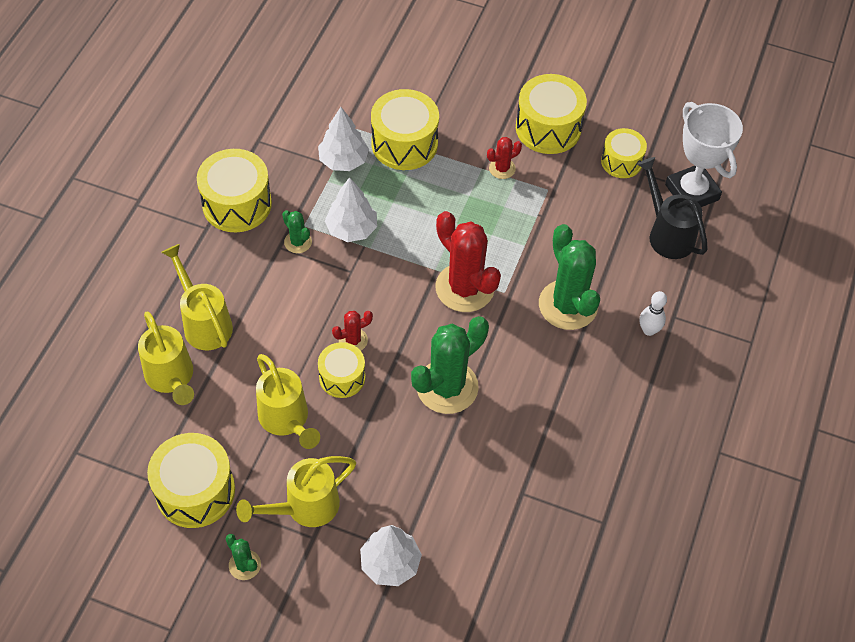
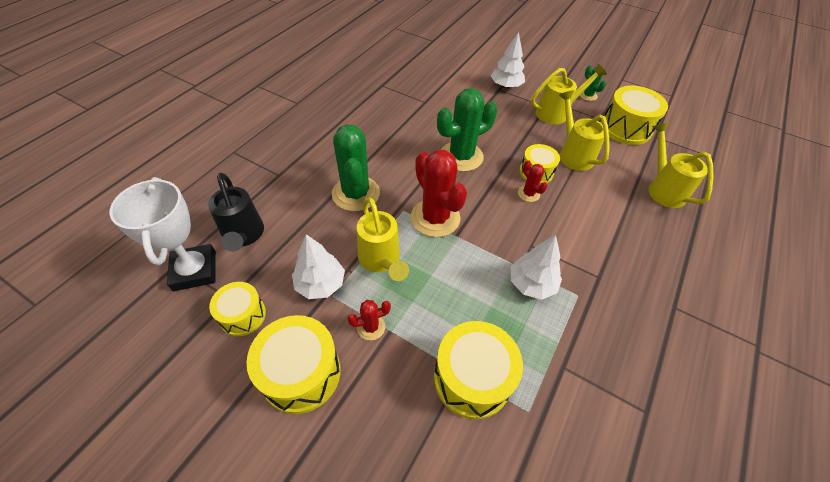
camera: 170 degrees left, 5 degrees down
(204, 322) = (650, 223): yellow watering can -> yellow watering can (381, 260)
(237, 204) = (650, 329): yellow drum -> none
(298, 242) = (582, 279): green cactus -> none
(343, 160) = (542, 366): white tree -> white tree (320, 284)
(353, 340) = (528, 194): red cactus -> red cactus turned 75 degrees clockwise
(649, 330) = (302, 169): white bowling pin -> none

